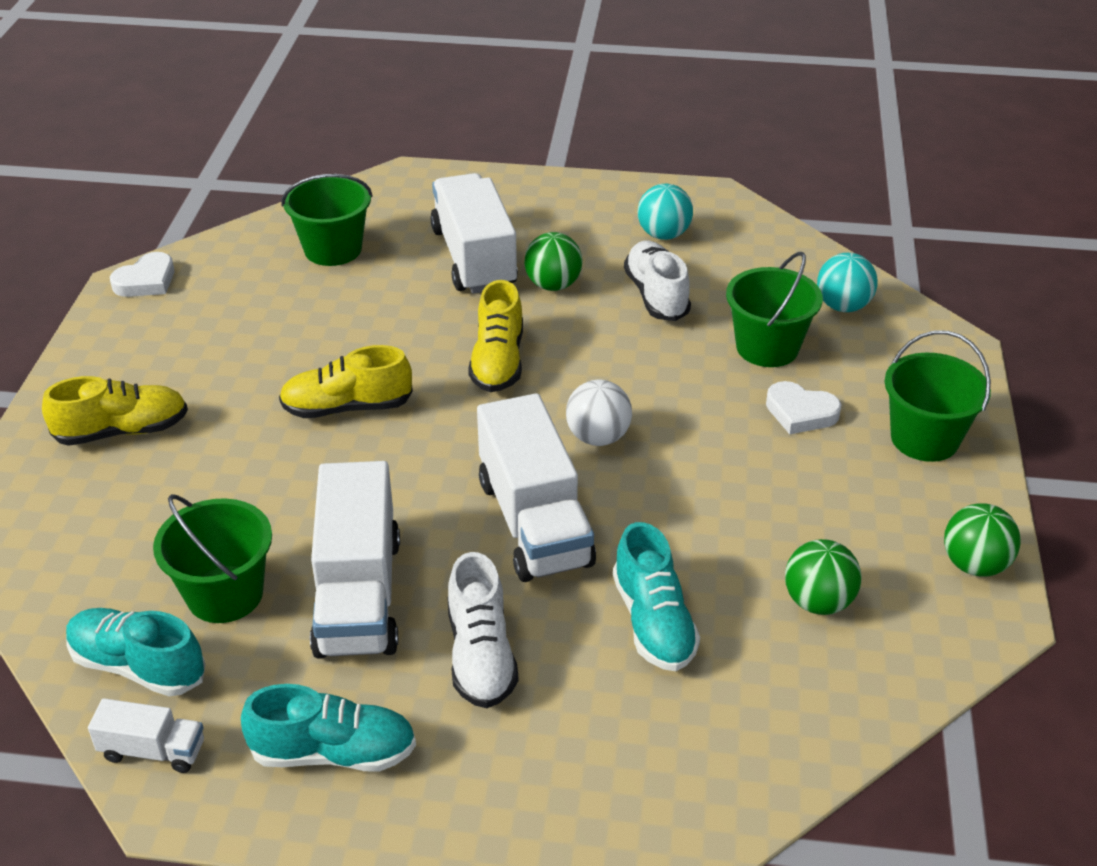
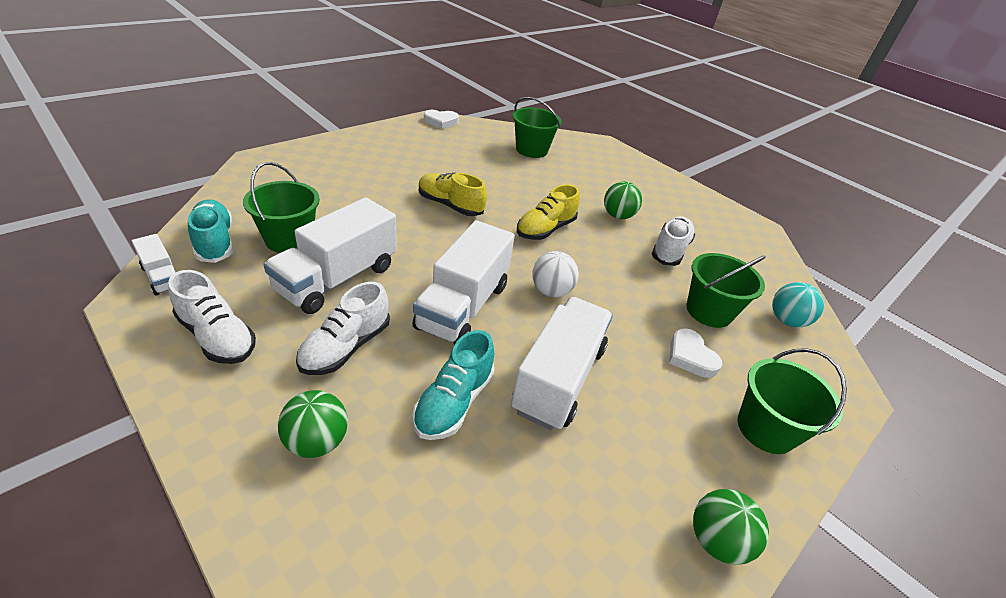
camera: 35 degrees right, 0 degrees up
(122, 431) = (352, 161): yellow shoe -> none
(334, 752) = (217, 337): turquoise shoe -> white shoe
(474, 258) = (592, 185): white truck -> white truck (558, 379)
(663, 235) = (708, 228): turquoise ball -> none
(818, 602) = (568, 472): green ball -> green ball (317, 442)

